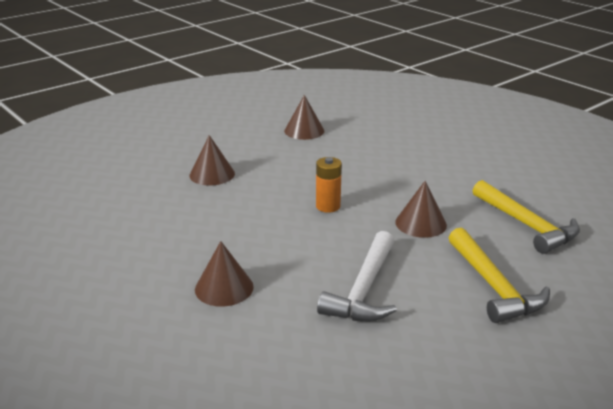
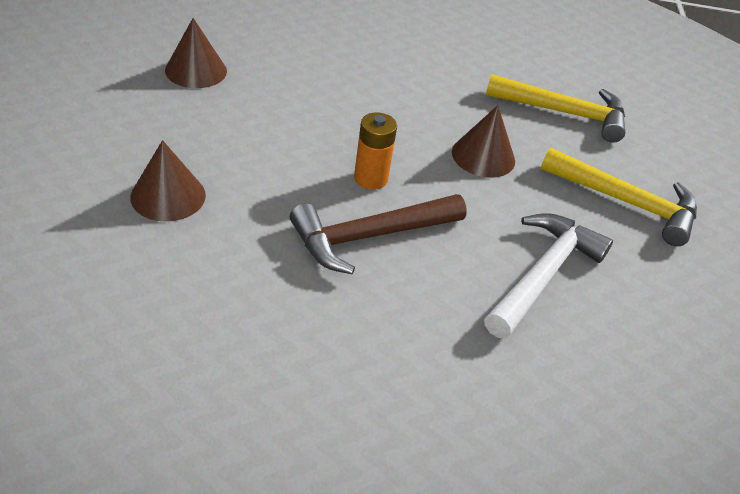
camera: 50 degrees left, 15 degrees up
(224, 288) = (416, 364): brown cone -> none
(286, 229) = (370, 236): none -> brown hammer
(364, 290) = (542, 274): white hammer -> white hammer turned 120 degrees counterclockwise

